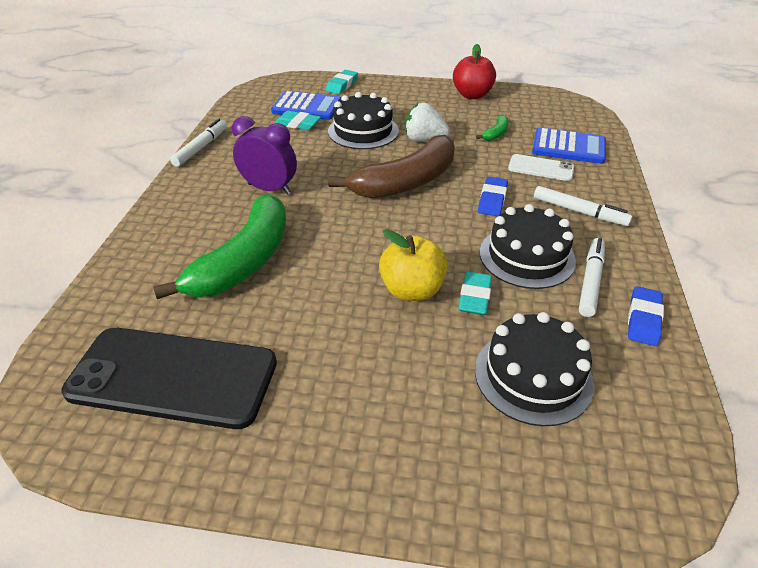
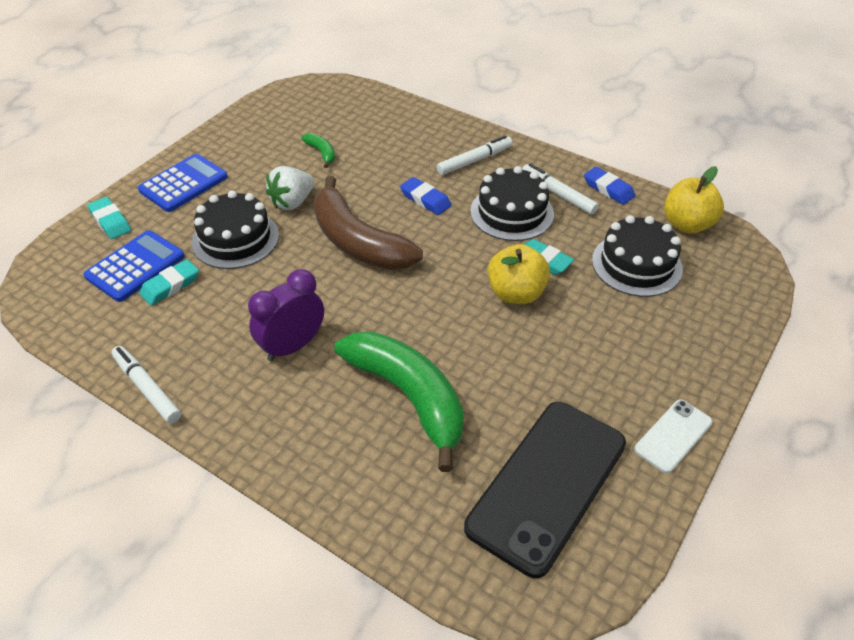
camera: 65 degrees left, 5 degrees up
(405, 182) = (357, 241): brown banana -> brown banana turned 150 degrees clockwise
(472, 95) = (234, 137): red apple -> none
(540, 168) = (399, 152): white phone -> white phone (673, 436)
(568, 147) = (380, 123): blue calculator -> blue calculator (183, 184)
(655, 411) = (687, 224): none -> yellow apple

